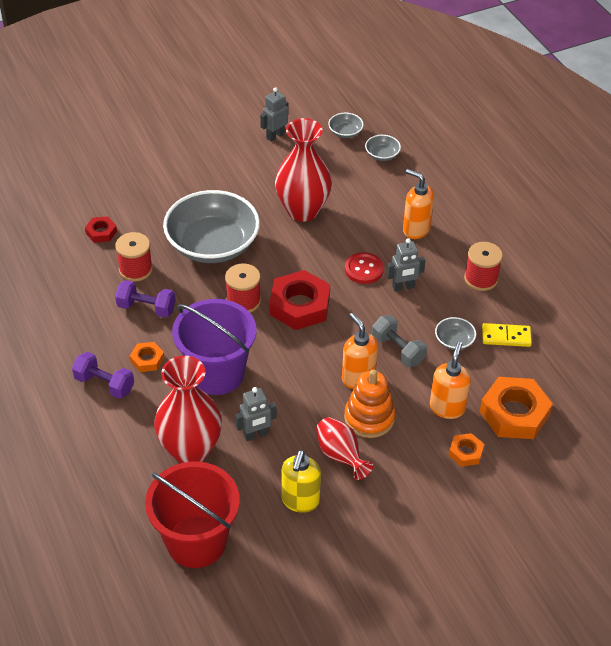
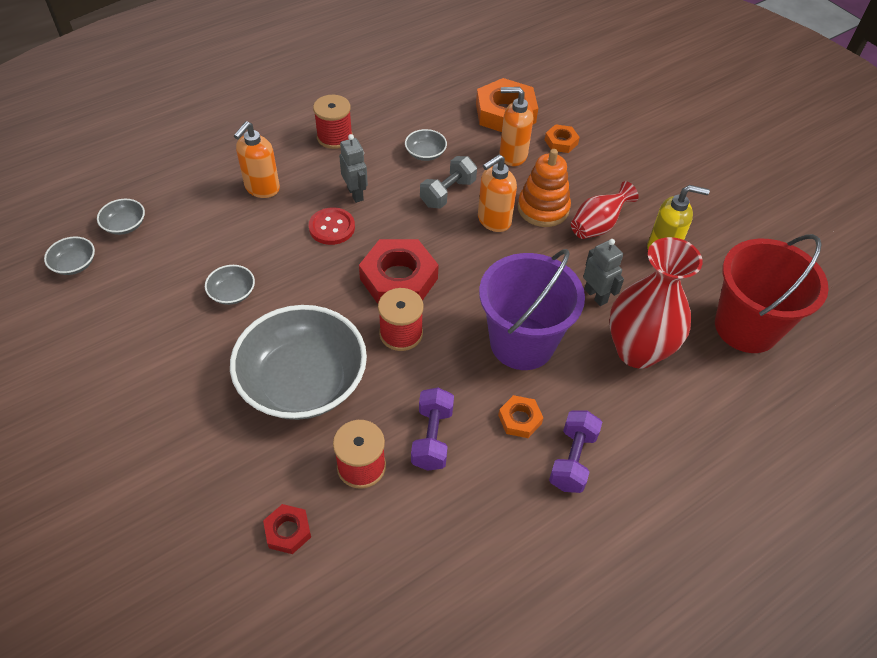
camera: 100 degrees left, 5 degrees up
(275, 136) = (73, 340): grey robot -> none
(302, 210) = (232, 293): red vase -> grey bowl
(506, 337) = (412, 119): yellow domino -> none

